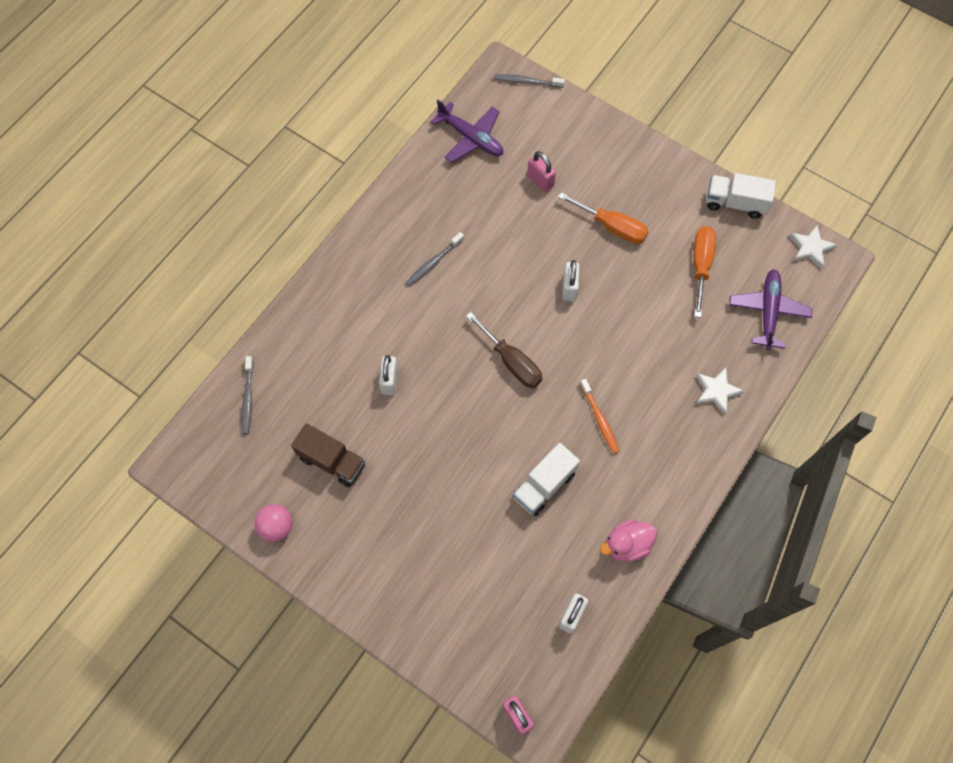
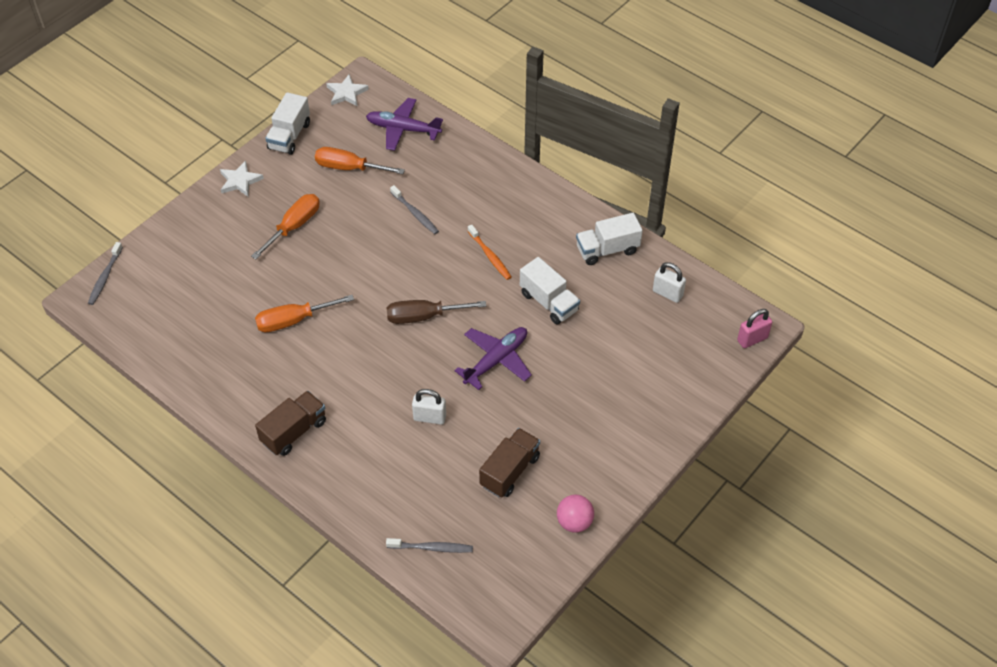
camera: 85 degrees left, 15 degrees down
(367, 265) = (294, 432): none -> brown truck
(433, 262) = (303, 372): grey toothbrush -> grey toothbrush (415, 214)
(471, 138) = (161, 330): purple plane -> purple plane (496, 360)
(494, 245) = (293, 320): none -> orange screwdriver
(511, 362) = (423, 316): brown screwdriver -> brown screwdriver turned 150 degrees counterclockwise
(540, 180) = (228, 277): pink padlock -> none
(569, 288) = (353, 265): white padlock -> none
(599, 419) = (490, 256): orange toothbrush -> orange toothbrush turned 75 degrees clockwise
(626, 545) = (607, 250): pink duck -> white truck
(716, 391) = (473, 173): white star -> white star (240, 181)

